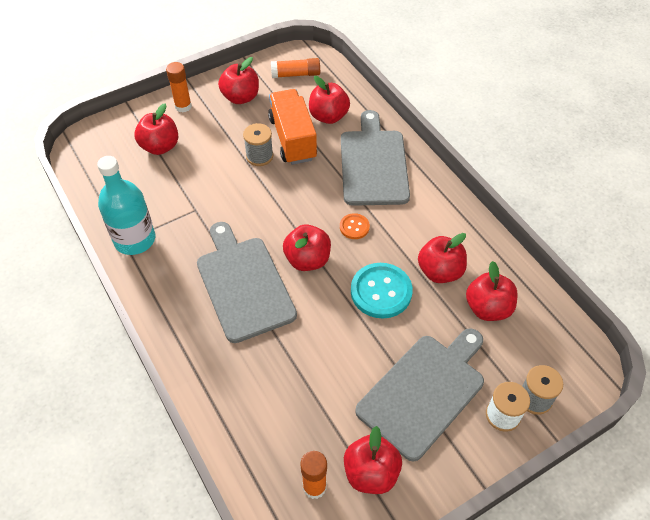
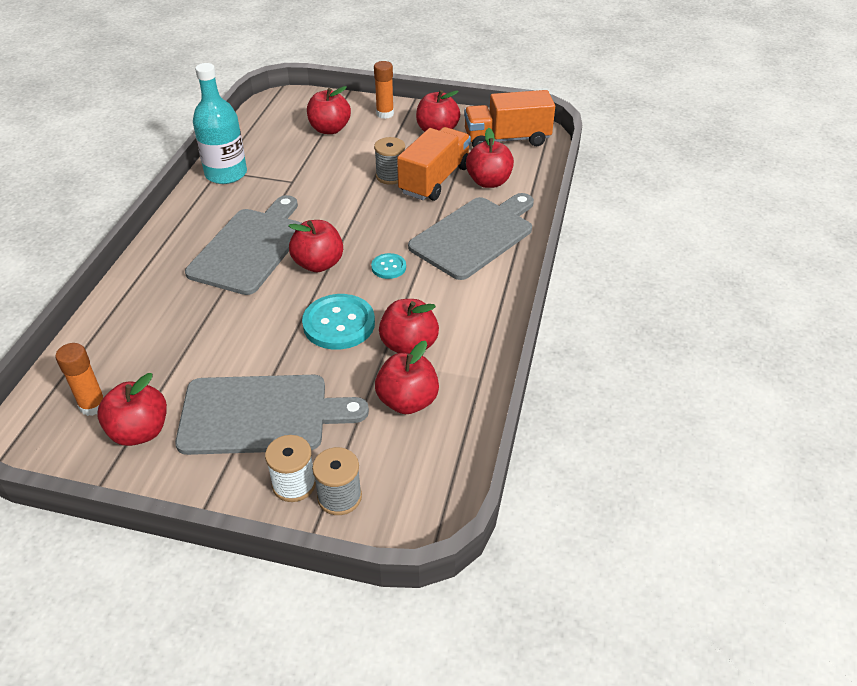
camera: 45 degrees right, 10 degrees down
(296, 74) = (507, 139): orange glue stick -> orange truck
(354, 227) = (388, 267): orange button -> turquoise button

